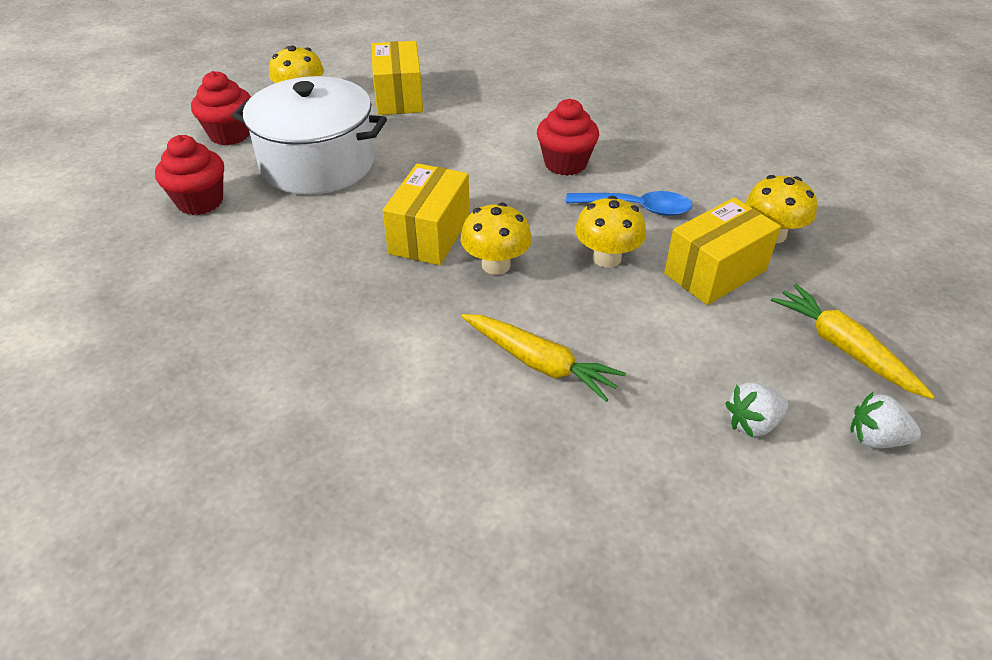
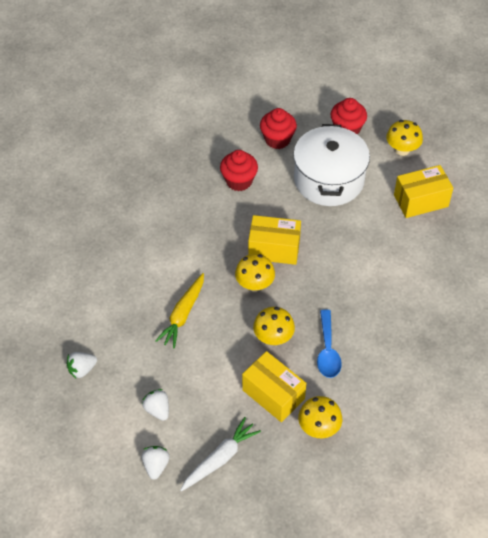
camera: 80 degrees right, 10 degrees up
(565, 164) = (367, 307): red cupcake -> red cupcake (239, 181)
(655, 549) = (82, 369): none -> white strawberry
(844, 348) = (220, 458): yellow carrot -> white carrot

